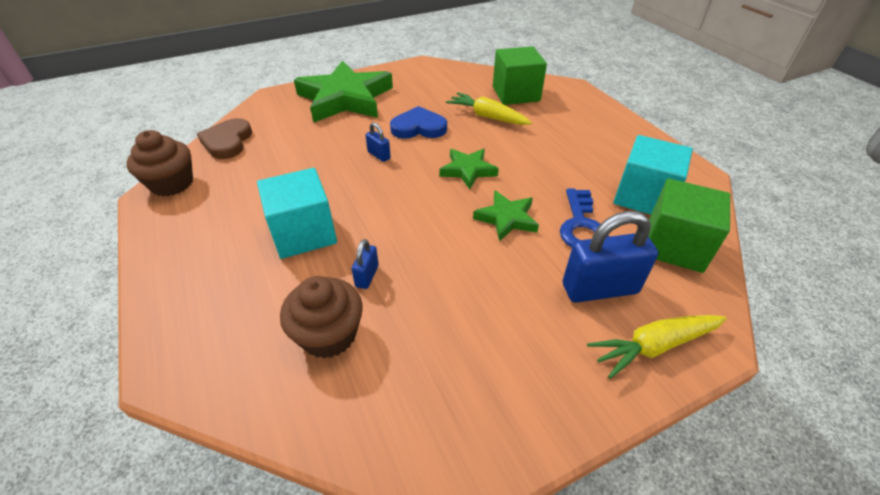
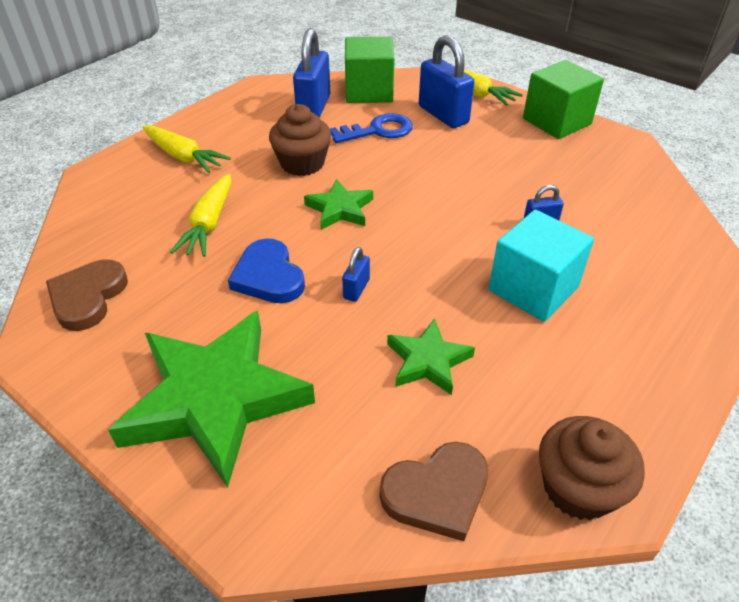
camera: 115 degrees left, 0 degrees up
(329, 334) = (611, 220): brown cupcake -> brown cupcake (302, 163)
(448, 76) = (88, 297): none -> brown heart
(506, 218) = (399, 168): green star -> green star (428, 361)
(516, 94) = (132, 214): green cube -> green cube (556, 121)
(578, 118) = (183, 157): none -> yellow carrot
(643, 197) = (313, 107): turquoise cube -> blue padlock

